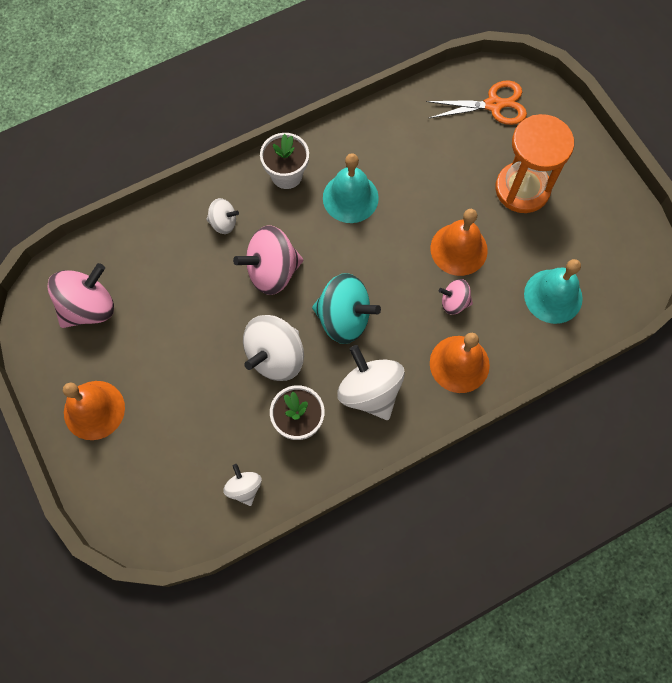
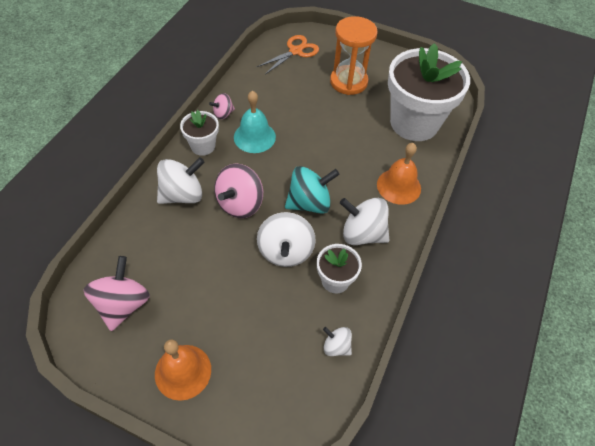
camera: 40 degrees left, 15 degrees down
(223, 223) = (183, 195): white spinning top -> white spinning top, size x1.85
(454, 302) = (365, 156): pink spinning top -> pink spinning top (223, 114)
(459, 249) = (342, 128): orange bell -> none
(553, 296) = (414, 123): turquoise bell -> white flower pot

